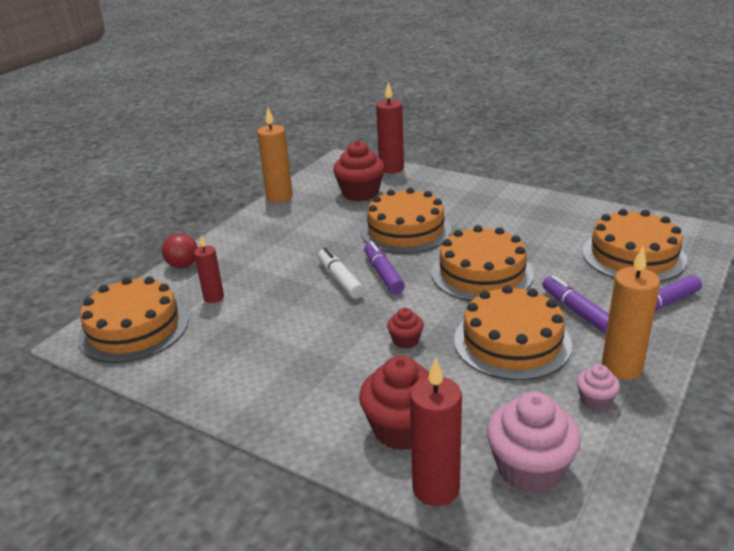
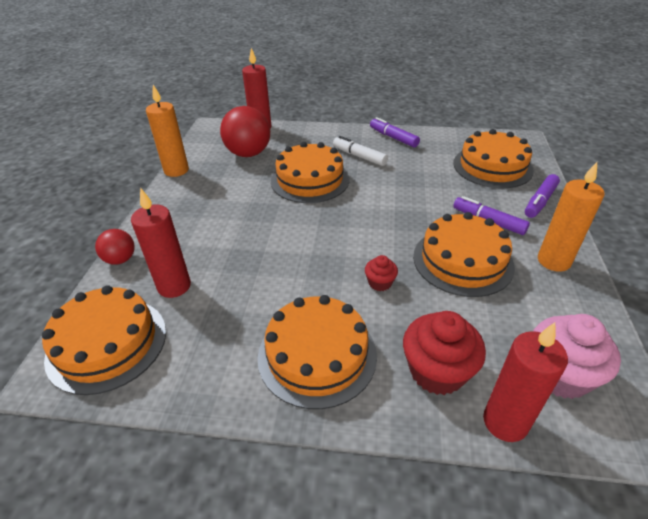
camera: 25 degrees left, 10 degrees up
(214, 297) = (174, 286): red candle -> red candle, size x1.62
(340, 279) = (284, 238): white marker -> white marker (359, 156)
(360, 193) = (248, 153): red cupcake -> red ball
(383, 274) = (318, 224): purple marker -> purple marker (393, 138)
(482, 273) = (397, 205): orange cake -> orange cake (317, 355)
(595, 400) = (558, 295): pink cupcake -> none

